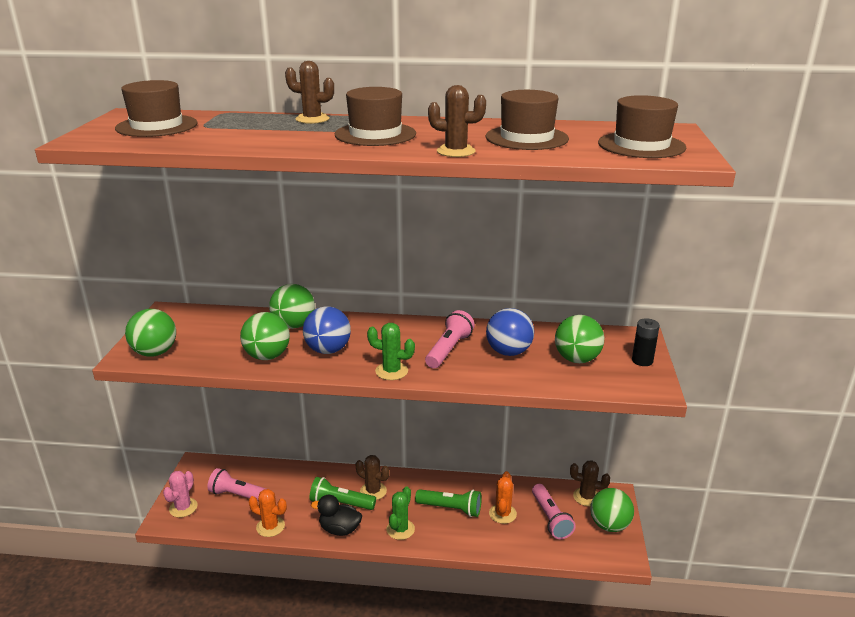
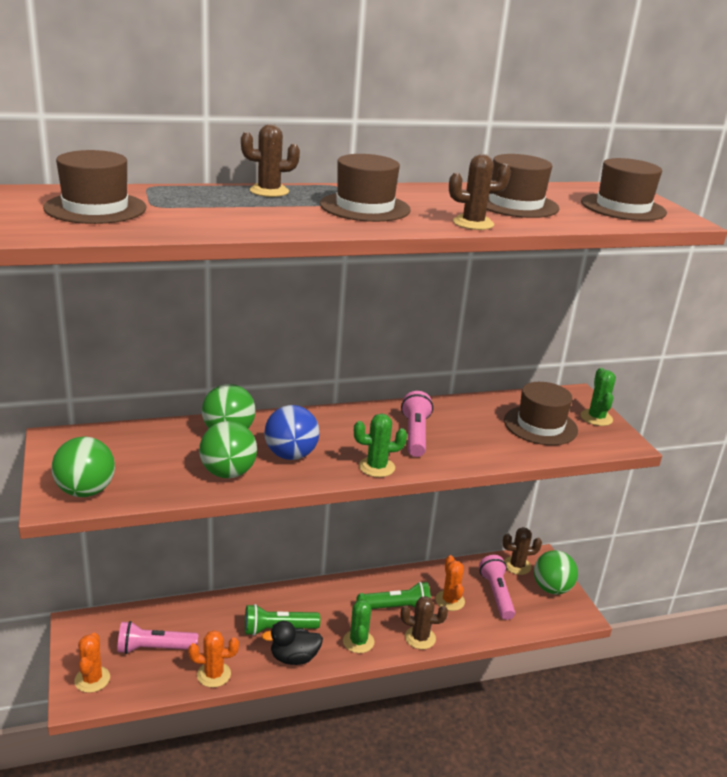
camera: 25 degrees left, 0 degrees up
(183, 508) = (92, 679): pink cactus -> orange cactus
(373, 491) = (305, 608): brown cactus -> brown cactus (420, 638)
(508, 352) = (474, 428): blue ball -> none
(550, 518) = (496, 594): pink flashlight -> pink flashlight turned 150 degrees counterclockwise
(577, 359) = (540, 425): green ball -> brown hat
(642, 361) = (596, 418): black battery -> green cactus

